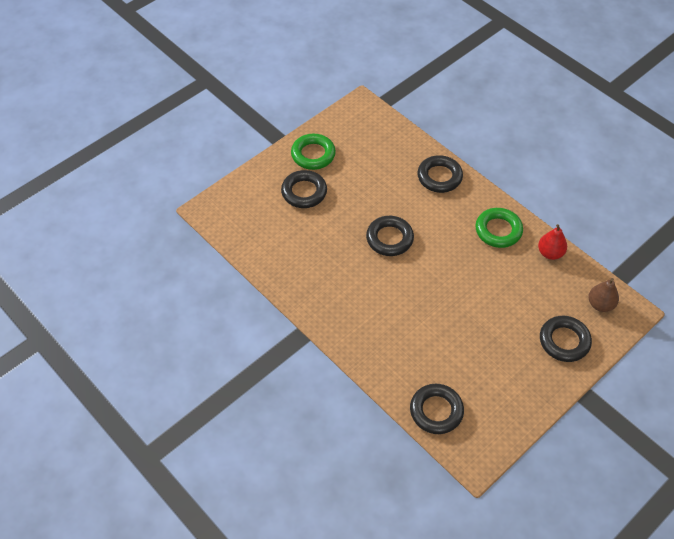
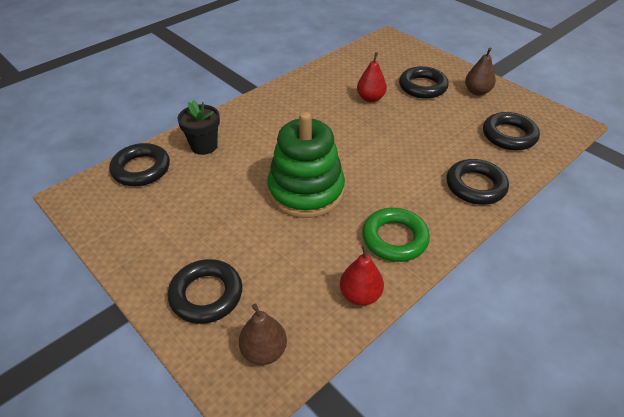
camera: 90 degrees right, 10 degrees down
(313, 154) = (477, 92): green ring -> brown pear
(323, 233) = (370, 98): none -> red pear
(389, 238) = (368, 142): black ring -> black ring (509, 135)
(400, 364) = (204, 146): none -> black flower pot
(454, 283) = (306, 191): none -> green stacking toy

